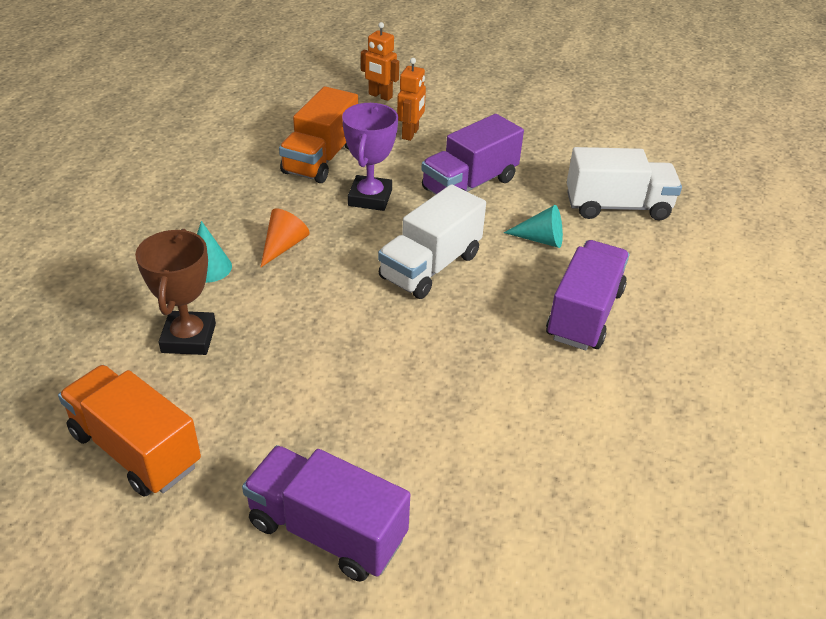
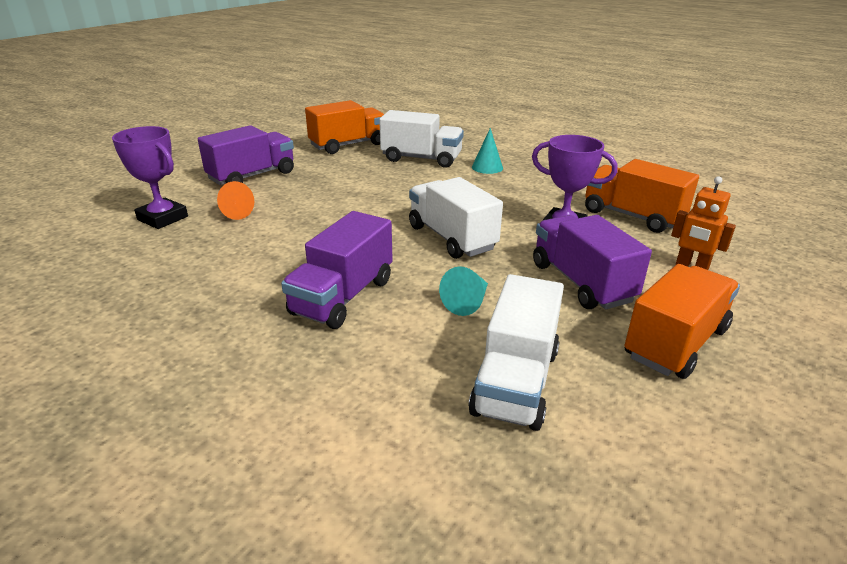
camera: 110 degrees right, 10 degrees down
(189, 338) = (421, 159): brown trophy -> white truck
(283, 246) = (502, 189): orange cone -> orange cone (233, 212)
(380, 96) = (782, 263): orange robot -> none
(524, 146) = (675, 343): none -> orange truck
(528, 569) = (163, 218): none -> purple trophy
(584, 314) = (343, 297): purple truck -> purple truck turned 75 degrees clockwise

